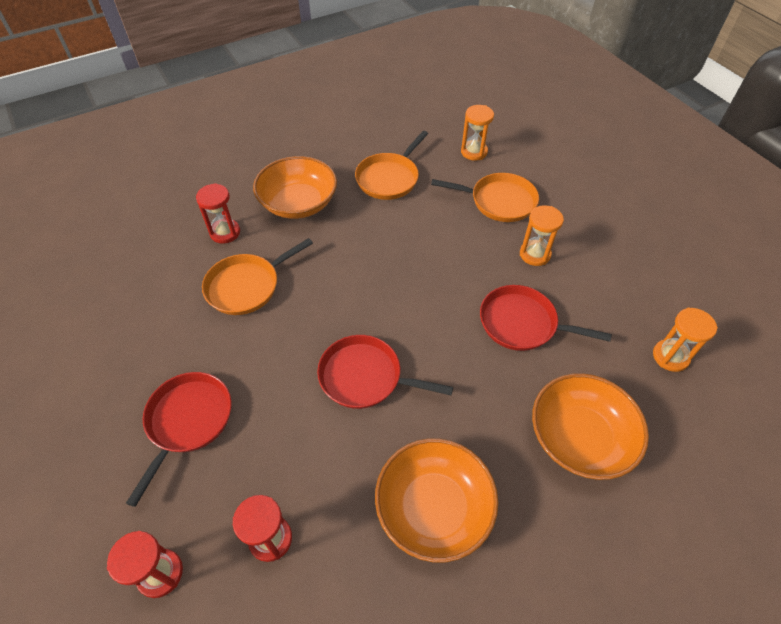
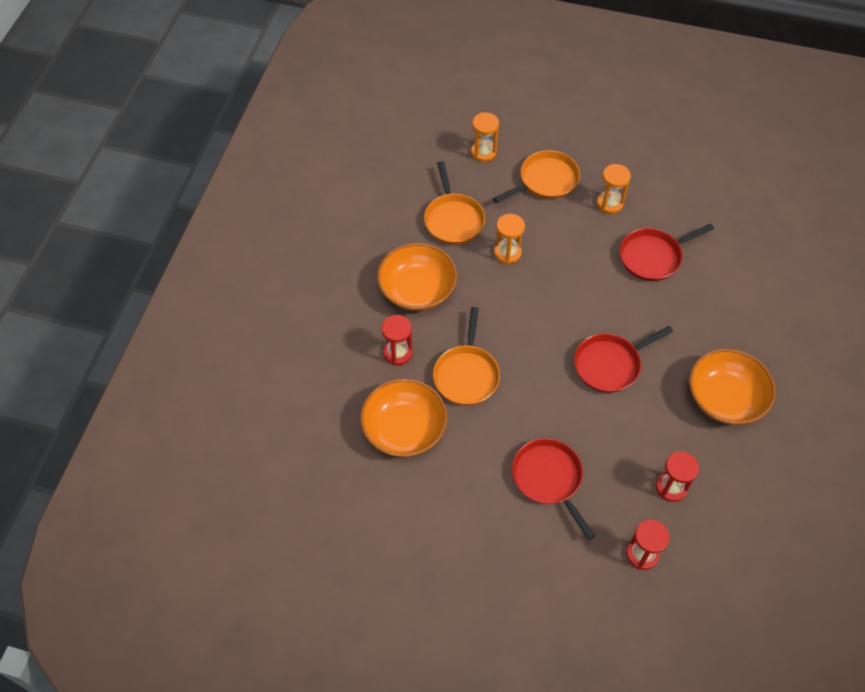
camera: 45 degrees left, 5 degrees up
(579, 438) = (749, 299): orange bowl -> orange bowl (404, 429)
(670, 356) = (744, 212): orange hourglass -> orange hourglass (507, 253)

